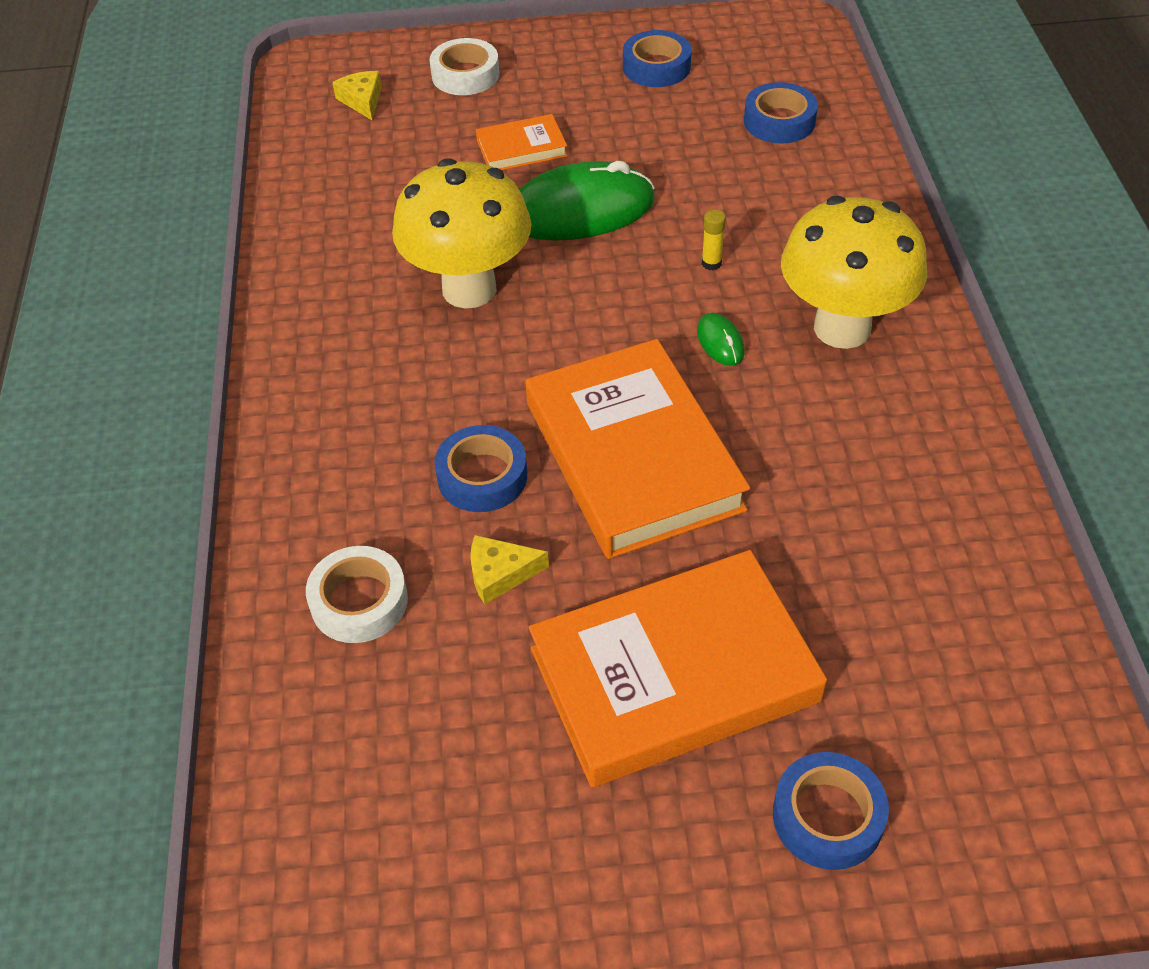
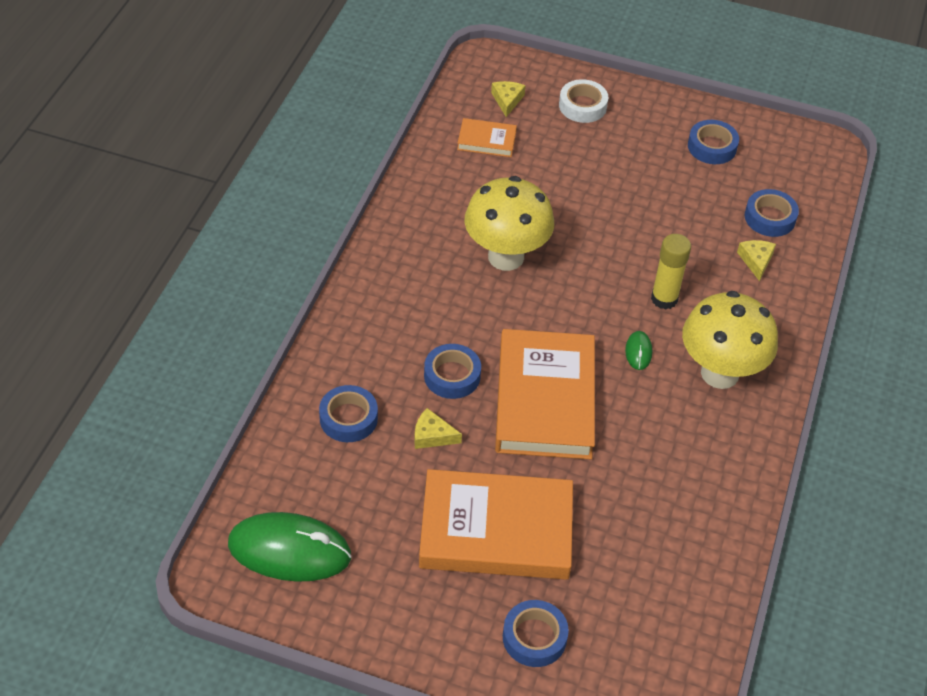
camera: 20 degrees right, 0 degrees up
(359, 601) = (348, 418): white tape -> blue tape
(521, 148) = (590, 173): orange book -> orange book (486, 141)
(580, 210) = (603, 231): green mouse -> green mouse (289, 550)
(711, 263) = (664, 299): yellow glue stick -> yellow glue stick, size x1.97
(796, 176) = (756, 261): none -> yellow cheese

